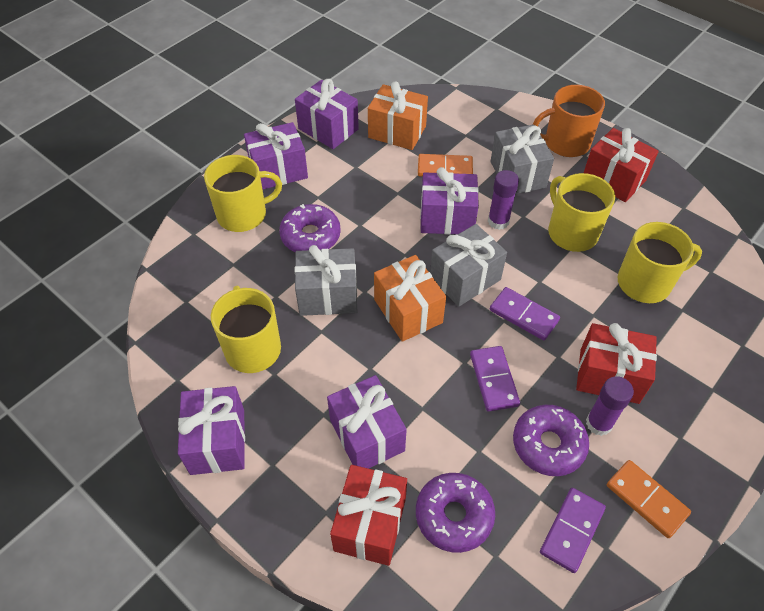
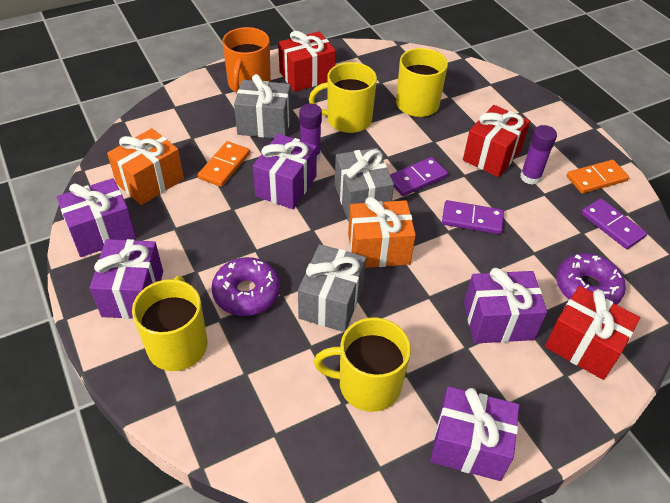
camera: 70 degrees left, 5 degrees down
(548, 444) = (540, 211): purple donut -> none

